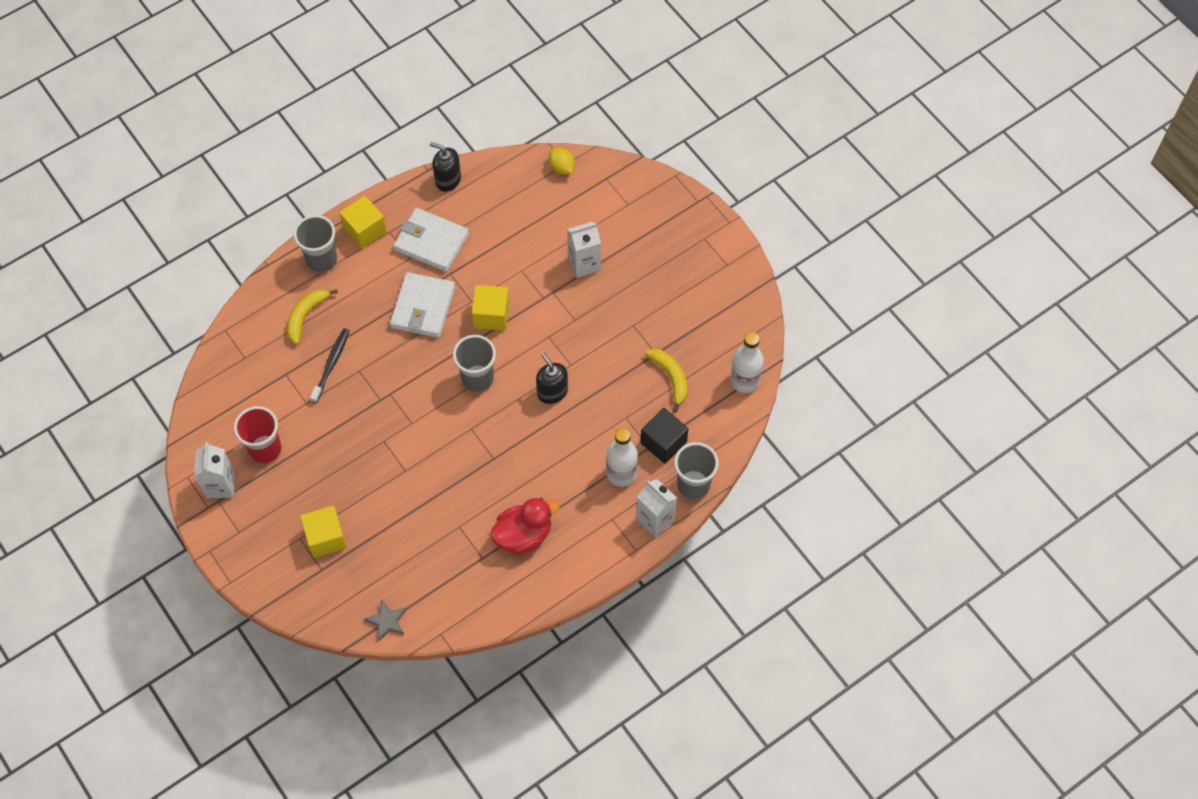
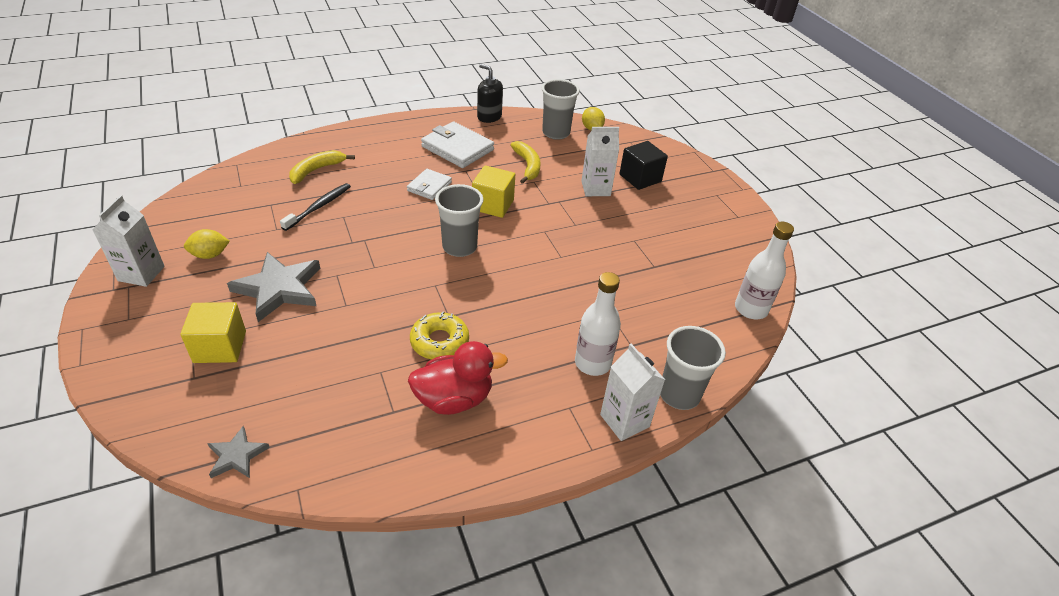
camera: 10 degrees right, 20 degrees down
(265, 449) = (210, 255): red cup -> yellow lemon
(322, 260) = (353, 140): grey cup -> grey cup (556, 133)
(342, 469) = (279, 289): none -> grey star
(365, 230) = (402, 130): yellow cube -> none
(423, 307) = (429, 186): white wallet -> white wallet, size x0.60
(495, 486) = (439, 342): none -> yellow donut
(552, 392) = (534, 273): black soap dispenser -> none
(663, 442) = (649, 344): black cube -> black cube (640, 178)
(670, 377) = (667, 289): yellow banana -> yellow banana (527, 166)

